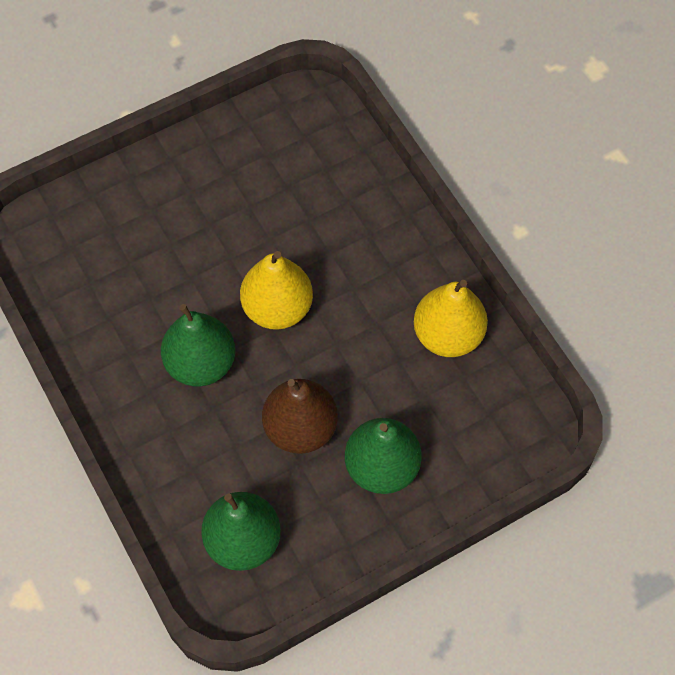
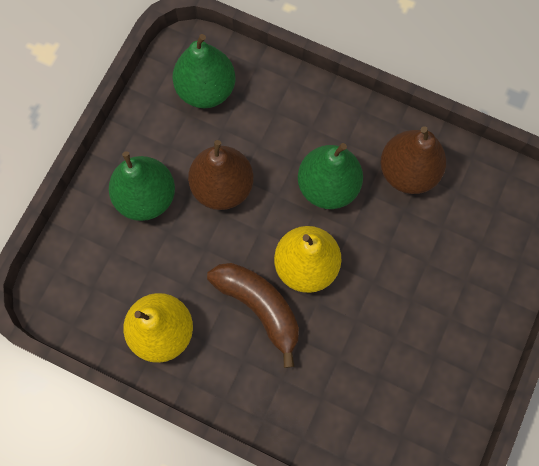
camera: 145 degrees right, 10 degrees up
(116, 328) = (408, 171): none -> brown pear
(346, 300) = (259, 307): none -> brown banana

